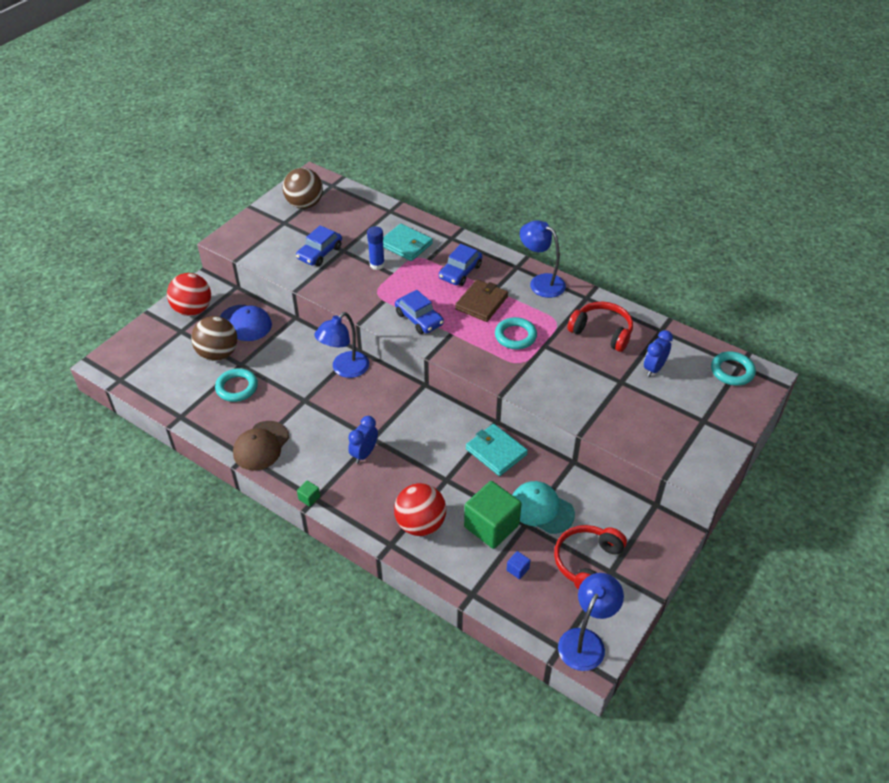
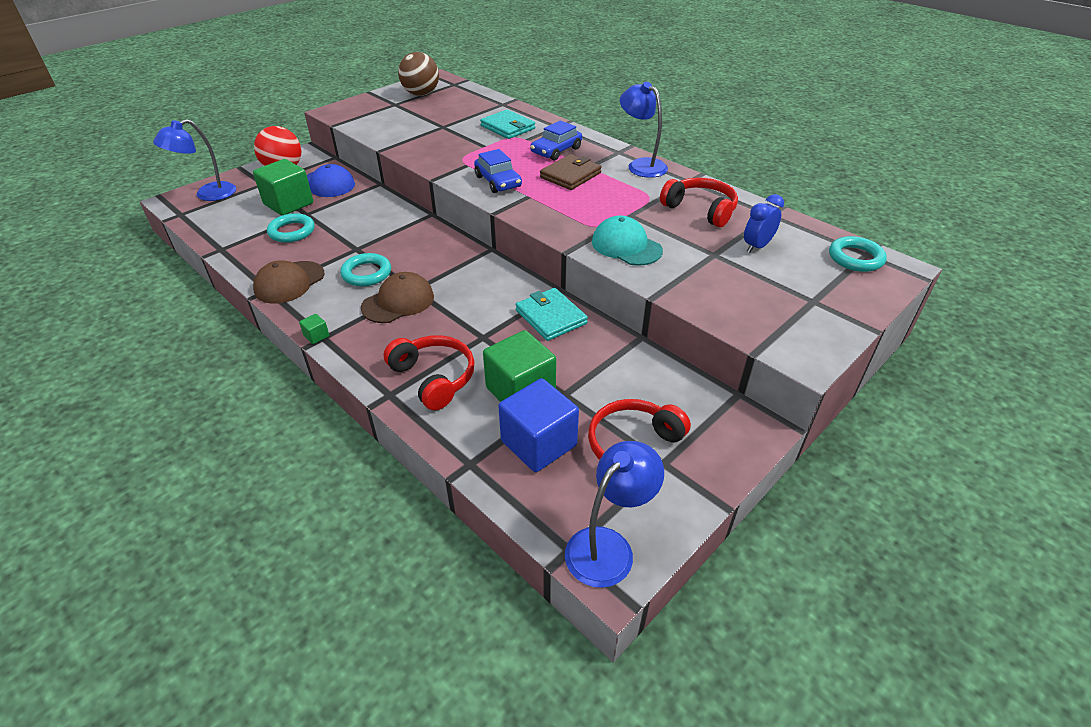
camera: 10 degrees right, 5 degrees down
(218, 354) = (288, 204): brown ball -> green cube
(320, 253) = (418, 126): blue car -> none
(345, 369) = (411, 228): blue lamp -> blue lamp (208, 195)
(364, 454) = (398, 302): blue clock -> brown cap
(377, 265) = (472, 139): blue glue stick -> none
(420, 524) = (434, 378): red ball -> red headphones
(515, 336) = (599, 204): turquoise ring -> turquoise ring (366, 273)
(517, 569) = (538, 443): blue cube -> blue cube, size x2.48
(541, 509) = (589, 380): turquoise cap -> turquoise cap (626, 246)

